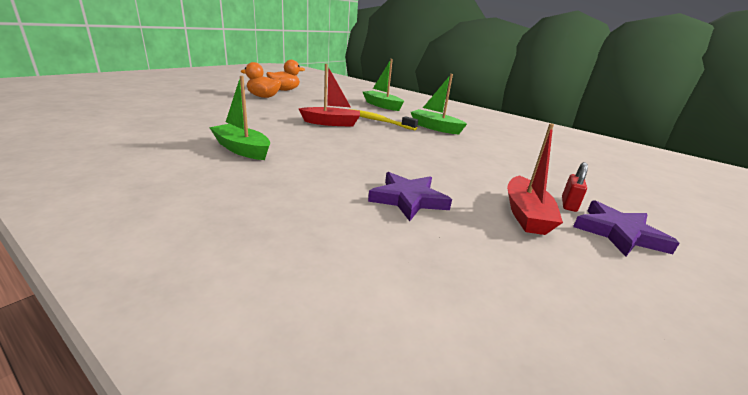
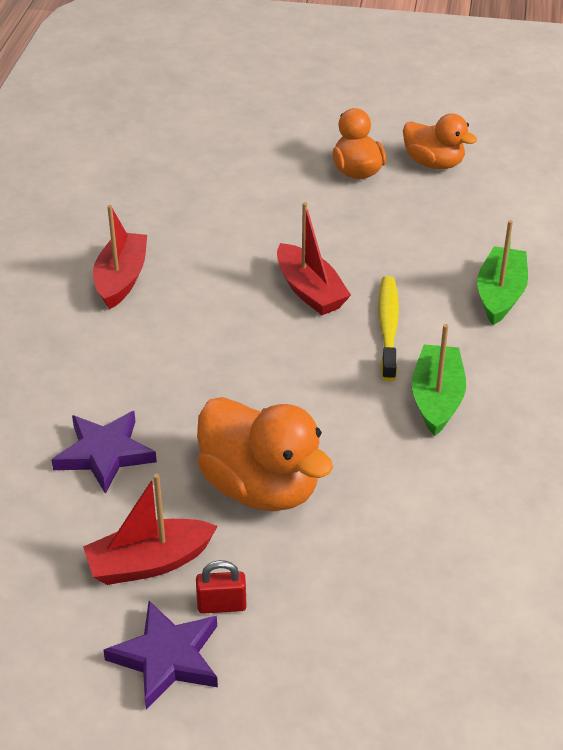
camera: 65 degrees right, 15 degrees up
(242, 149) = (121, 279): green boat -> red boat
(472, 170) = (261, 487): none -> orange duck

